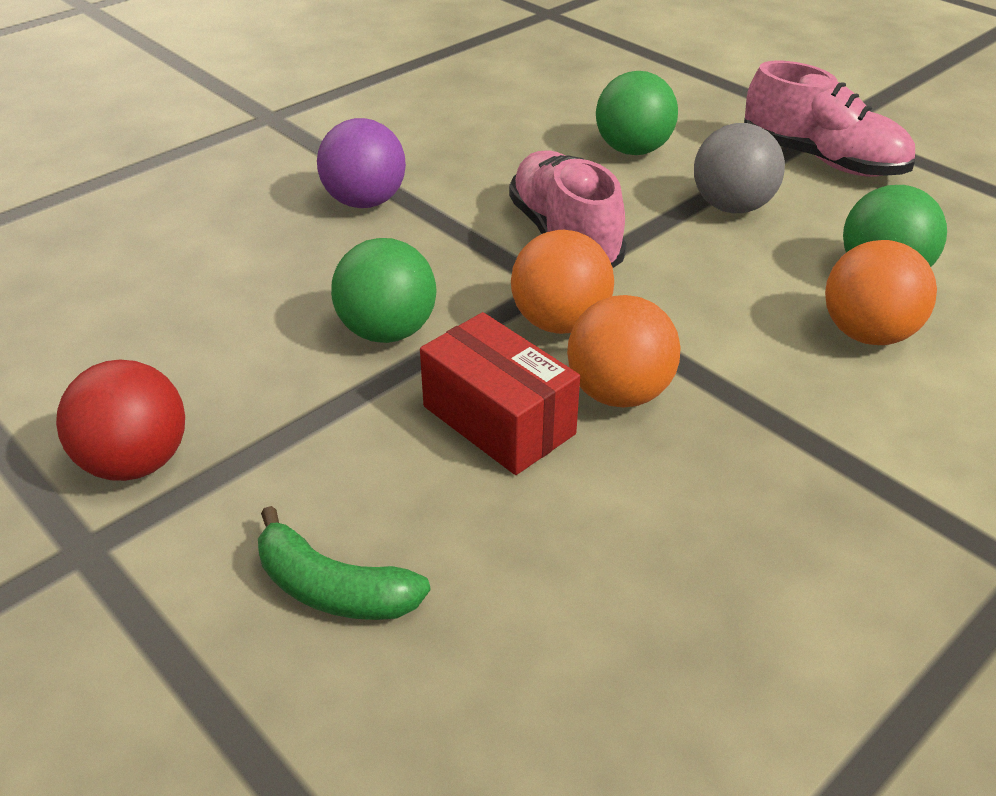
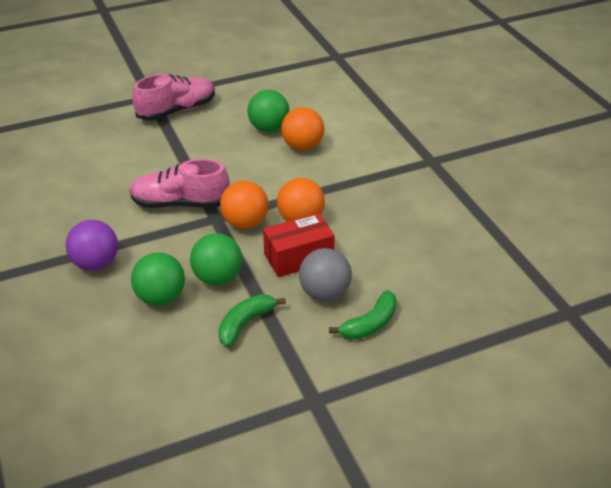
camera: 70 degrees left, 0 degrees up
(136, 462) = (265, 378): red ball -> none
(276, 398) = (245, 323): none -> green banana
(633, 150) = (121, 160): green ball -> green ball (161, 297)
(732, 207) = (194, 148): grey ball -> grey ball (325, 293)

